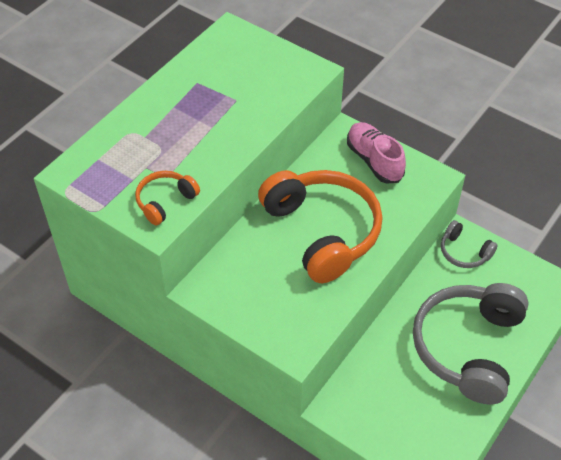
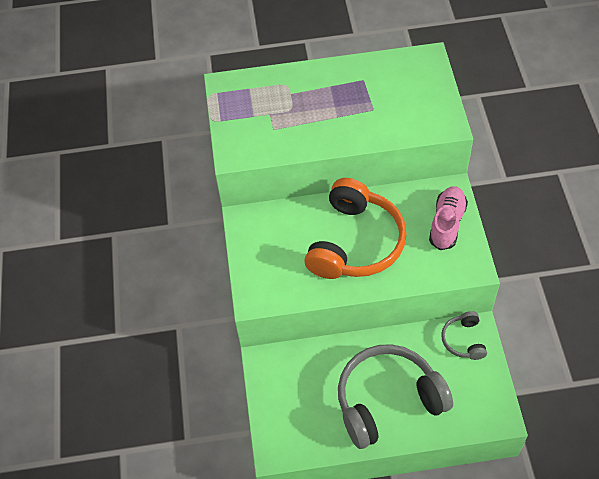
camera: 50 degrees right, 5 degrees up
(165, 201) = (255, 144): orange headphones -> none

